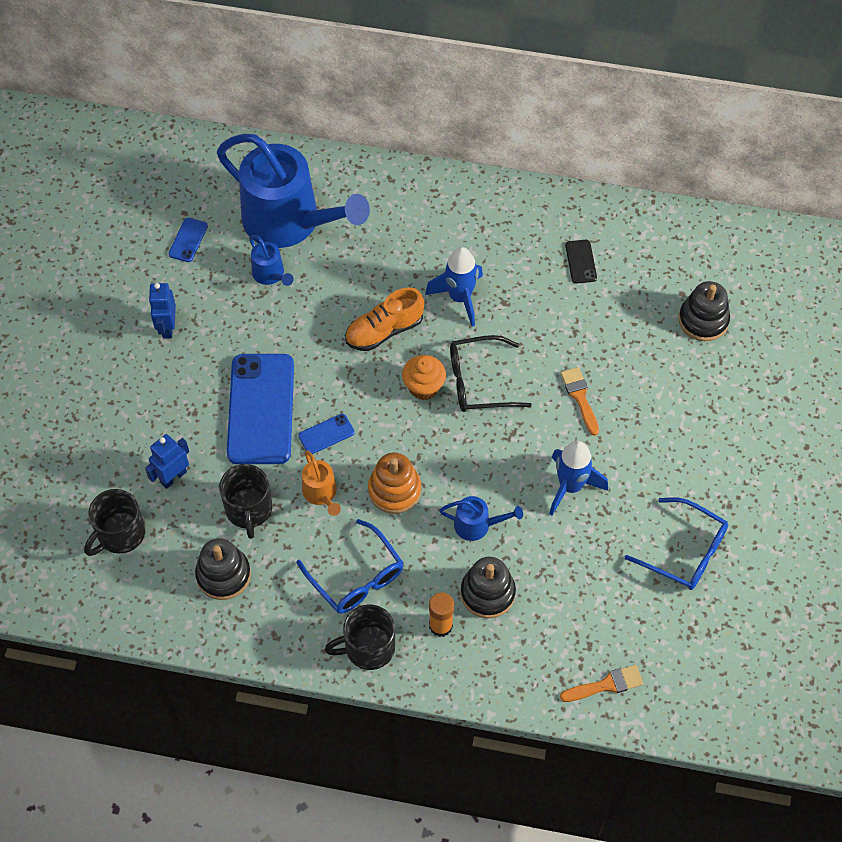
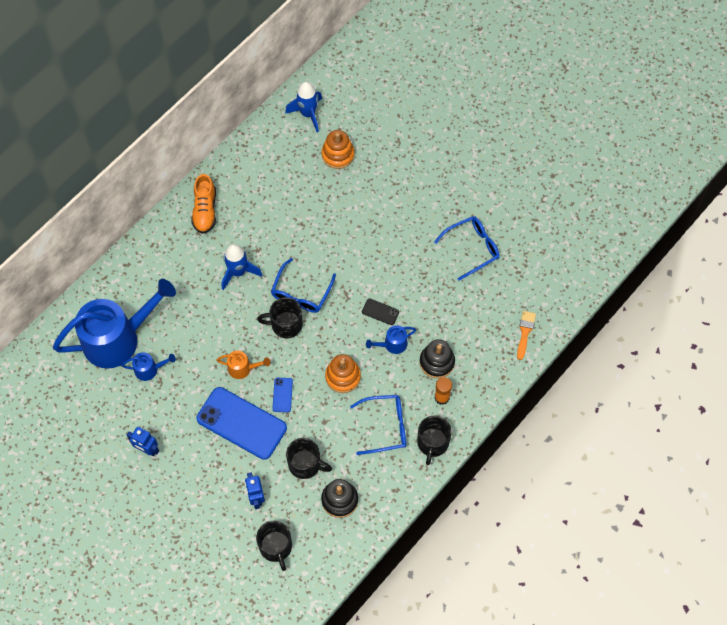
camera: 60 degrees left, 5 degrees up
(188, 240) = (90, 405): blue phone -> none
(321, 494) = (320, 418): orange watering can -> orange watering can (243, 368)
(384, 330) = (233, 325): orange shoe -> orange shoe (205, 210)
(423, 387) = (285, 324): orange cupcake -> black mug
(477, 525) = (392, 344): blue watering can -> blue watering can turned 150 degrees counterclockwise
(479, 382) = (301, 293): black glasses -> blue glasses
(570, 486) = (398, 283): blue rocket -> blue rocket (308, 114)
(580, 262) = (257, 194): black phone -> black phone (380, 312)
(580, 397) = (346, 246): orange brush -> none
(703, 320) = (338, 155): black stacking toy -> orange stacking toy

